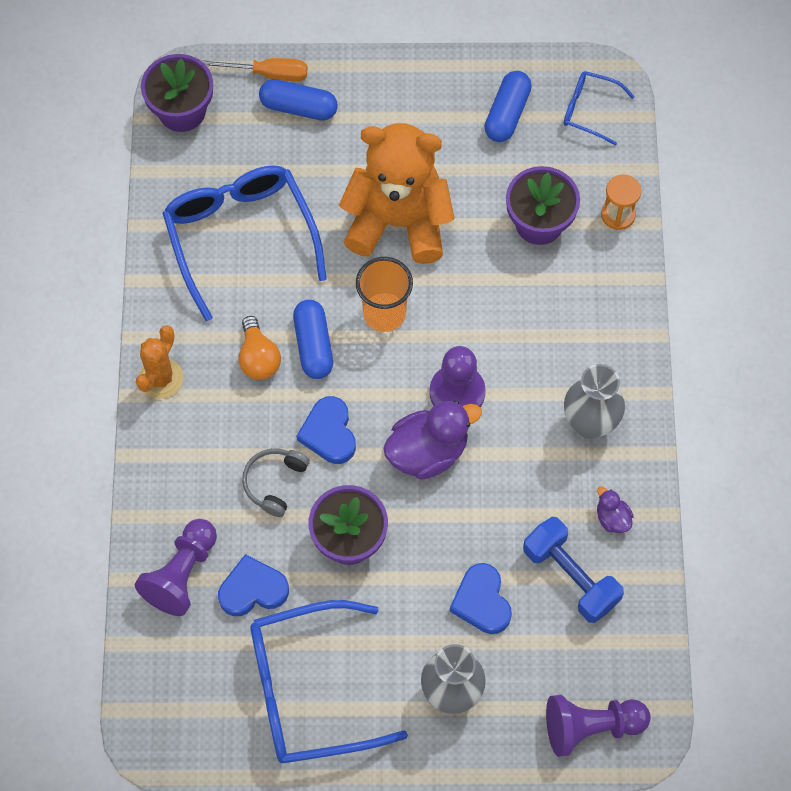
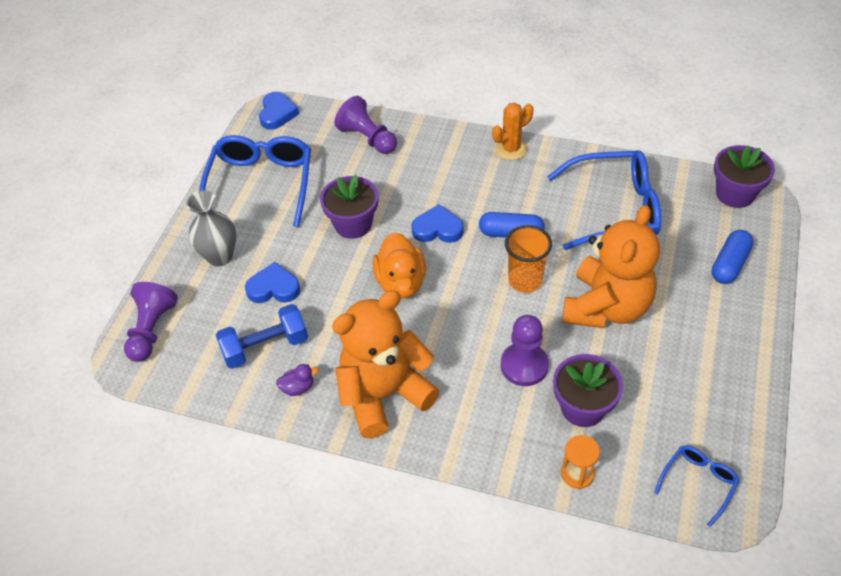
camera: 110 degrees right, 15 degrees down
(161, 378) = (511, 149): orange cactus -> orange cactus turned 75 degrees counterclockwise
(253, 589) = (341, 169): blue heart -> blue heart (277, 113)
(258, 358) = (510, 201): orange light bulb -> none
(268, 74) = (765, 251): orange screwdriver -> none
(274, 482) = (412, 193): grey headphones -> none
(428, 452) = (401, 282): purple duck -> orange duck
(457, 392) = (442, 311): purple pawn -> purple pawn (524, 365)
(507, 114) = (703, 412): blue capsule -> none
(590, 423) = (384, 394): grey vase -> orange teddy bear

